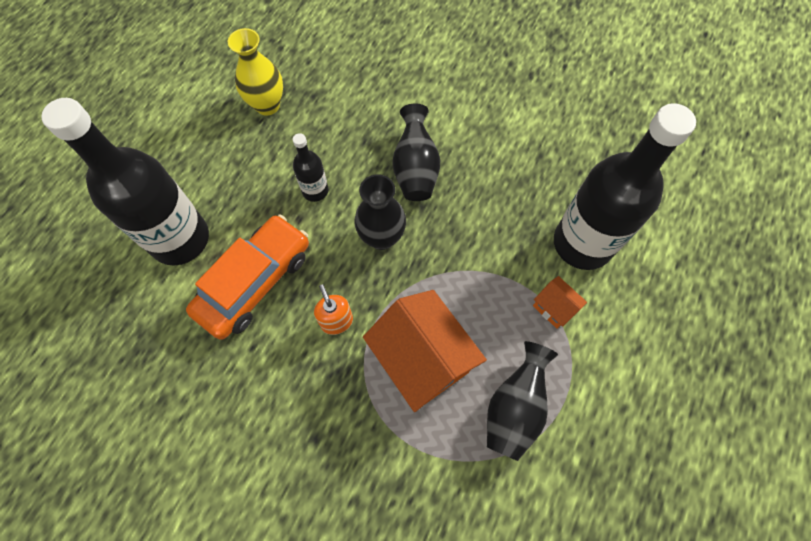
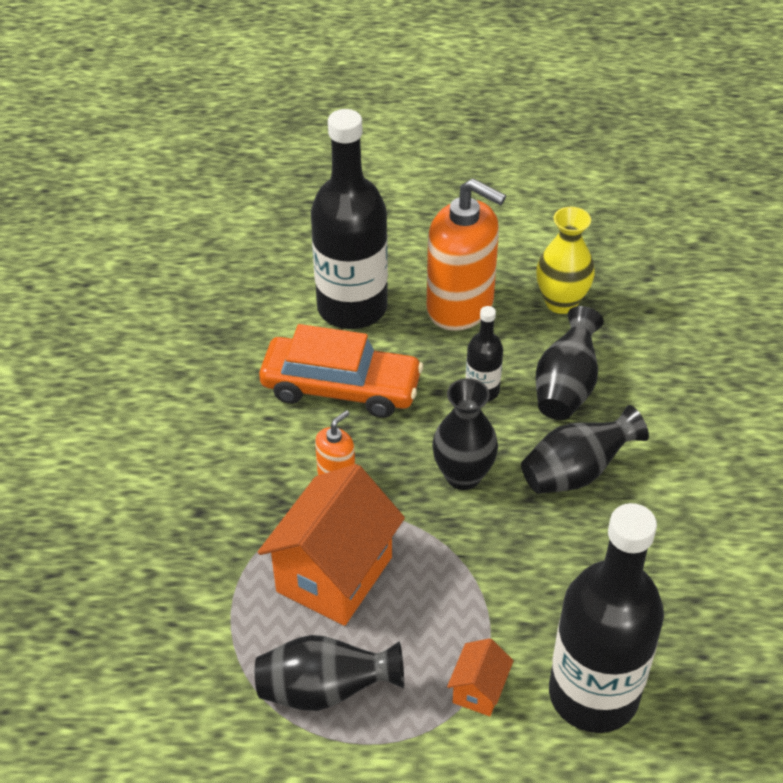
camera: 65 degrees right, 20 degrees down
(229, 167) = (460, 306): none -> orange soap dispenser
(342, 140) = (566, 387): none -> black vase

